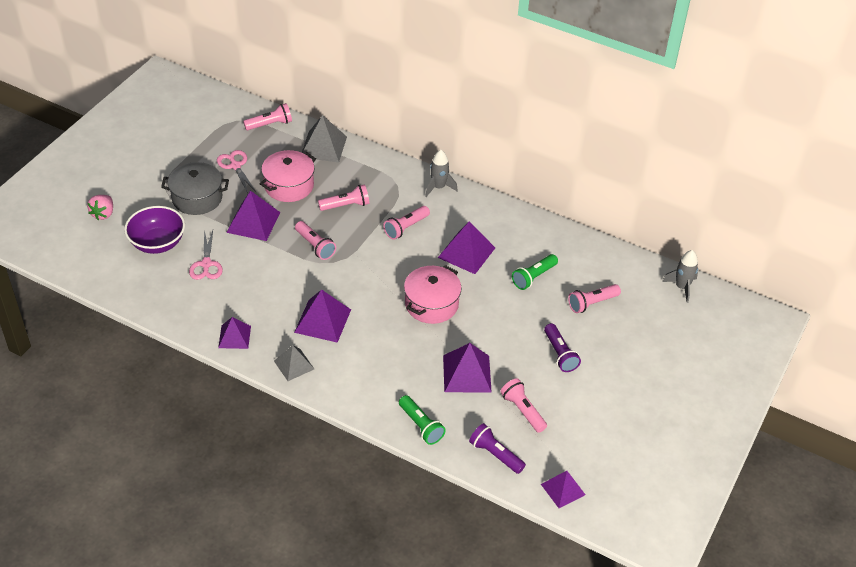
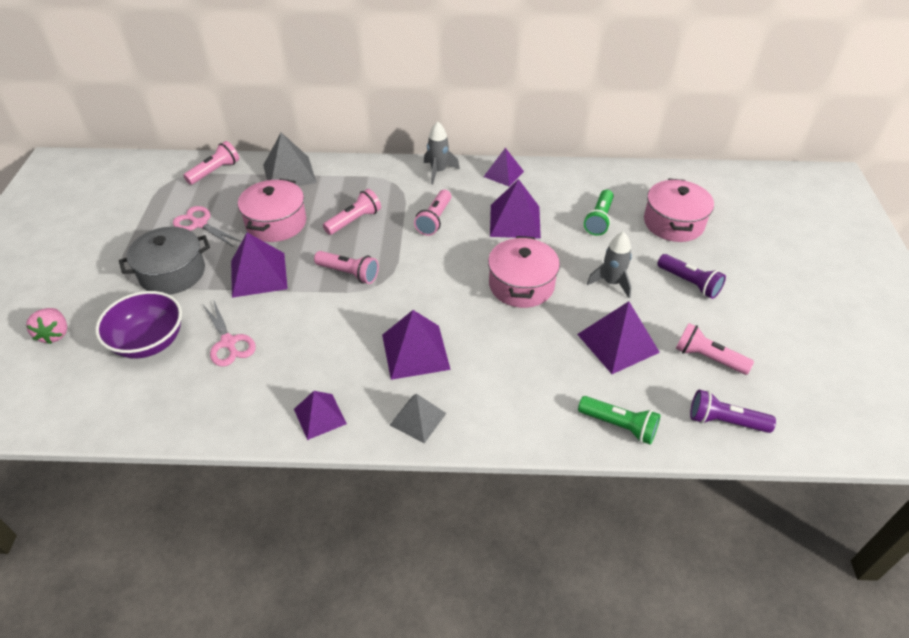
camera: 25 degrees left, 0 degrees up
(563, 489) = (826, 427): purple pyramid -> purple pyramid (503, 174)
(592, 303) = (673, 223): pink flashlight -> pink pot
(681, 287) = (736, 179): grey rocket -> grey rocket (611, 283)

